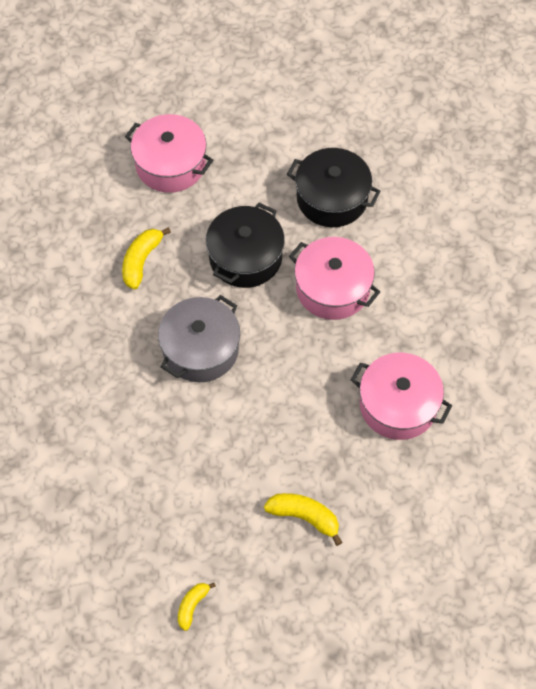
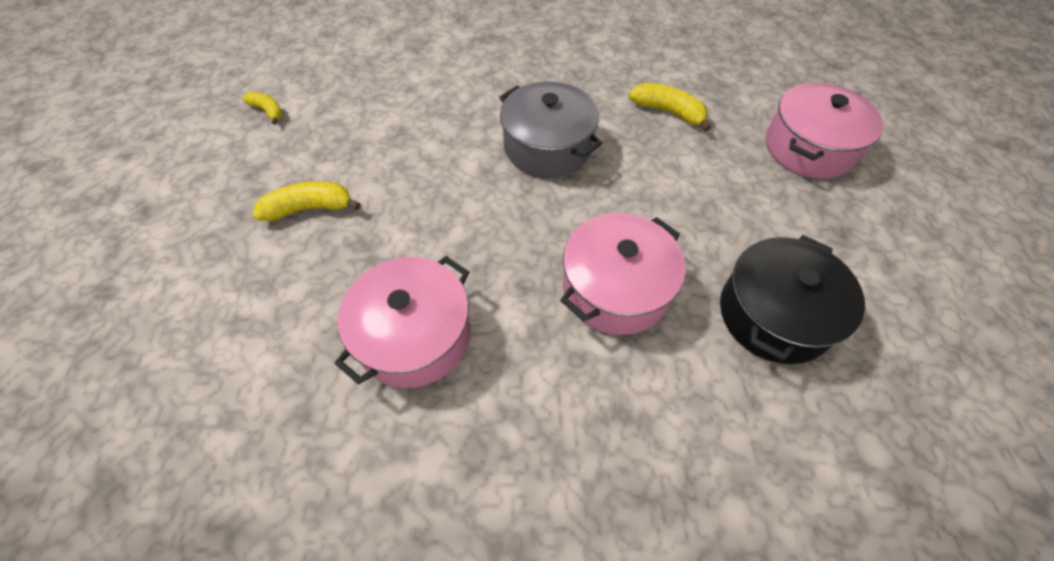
camera: 100 degrees right, 5 degrees down
(245, 257) = (671, 201): black pot -> none
(304, 517) = (310, 208): yellow banana -> yellow banana turned 135 degrees counterclockwise

